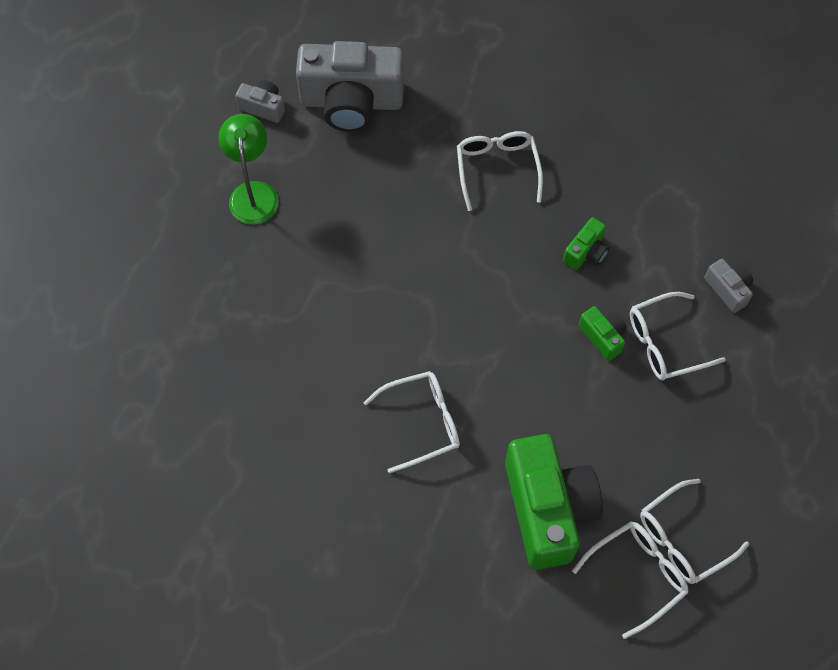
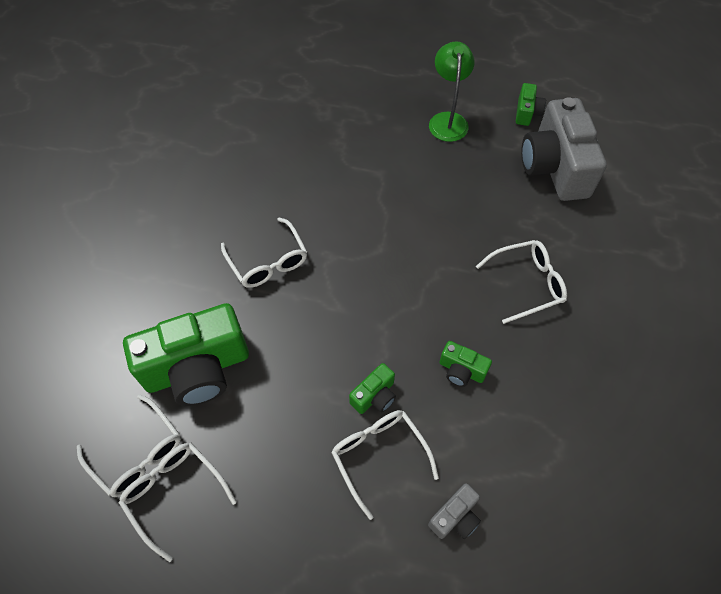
camera: 80 degrees right, 5 degrees down
(253, 193) = (447, 120): green lamp -> green lamp turned 75 degrees counterclockwise
(263, 107) = (527, 112): grey camera -> green camera

